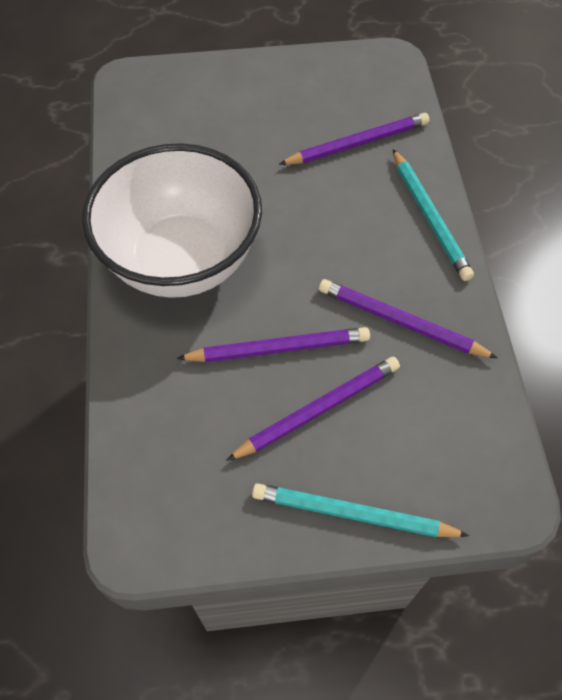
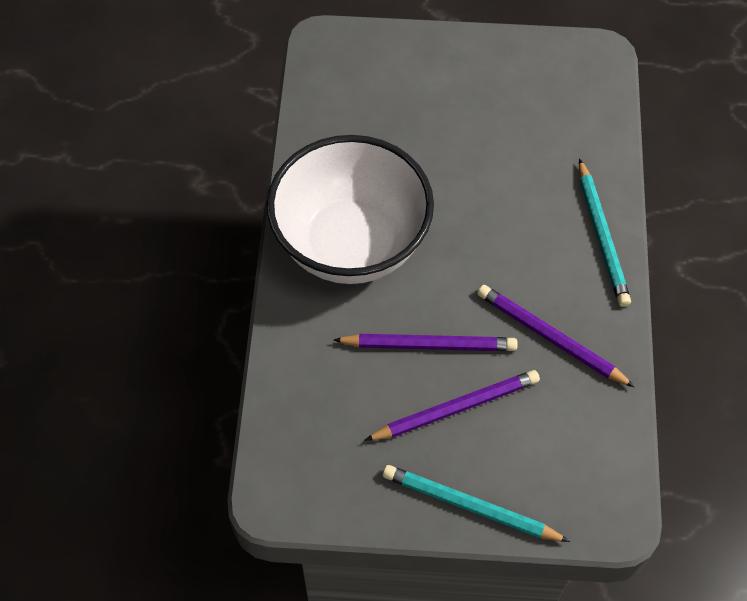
camera: 10 degrees right, 0 degrees up
(357, 143) = (545, 146): purple pencil -> none

